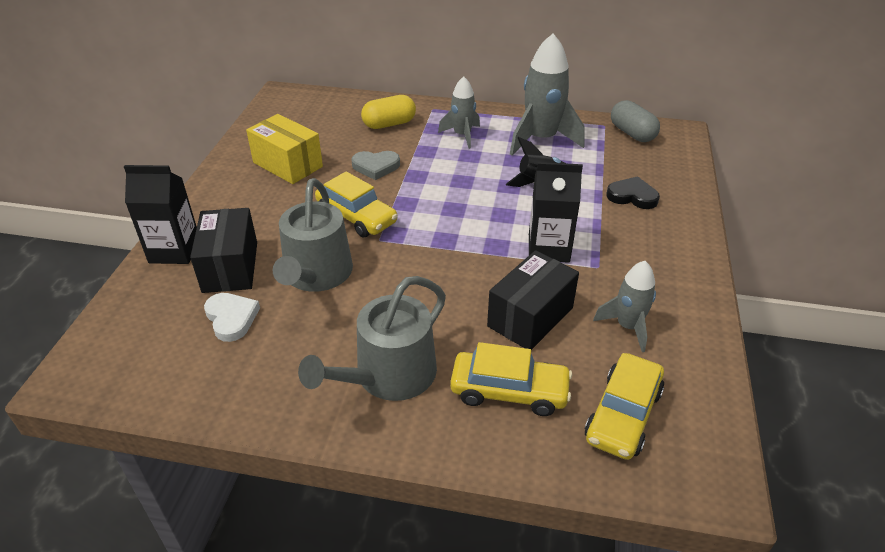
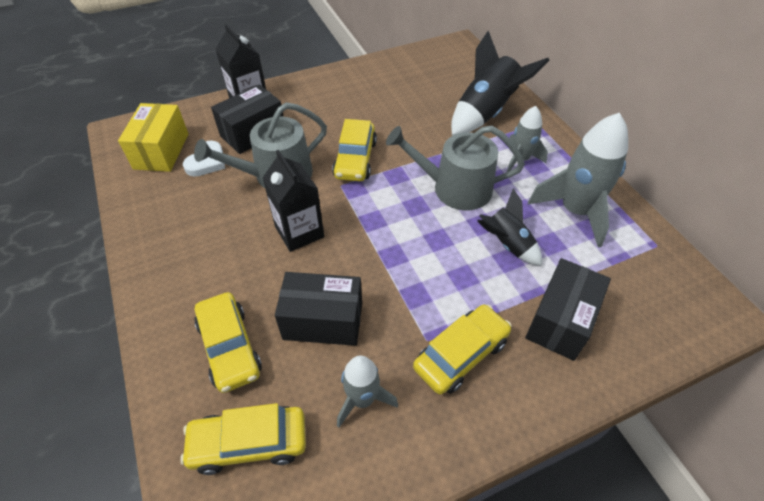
camera: 55 degrees right, 10 degrees up
(288, 164) = (380, 94): yellow box -> yellow box (161, 151)
(376, 167) = (424, 136): grey heart -> none
(388, 376) = (203, 267): grey watering can -> grey watering can (454, 188)
(389, 124) = (486, 113): yellow capsule -> black rocket
(548, 248) = (421, 292): black carton -> black carton (299, 232)
(625, 256) = (461, 354): none -> yellow car
(632, 133) = (670, 274): grey capsule -> none
(632, 196) = (560, 320): black heart -> black box

